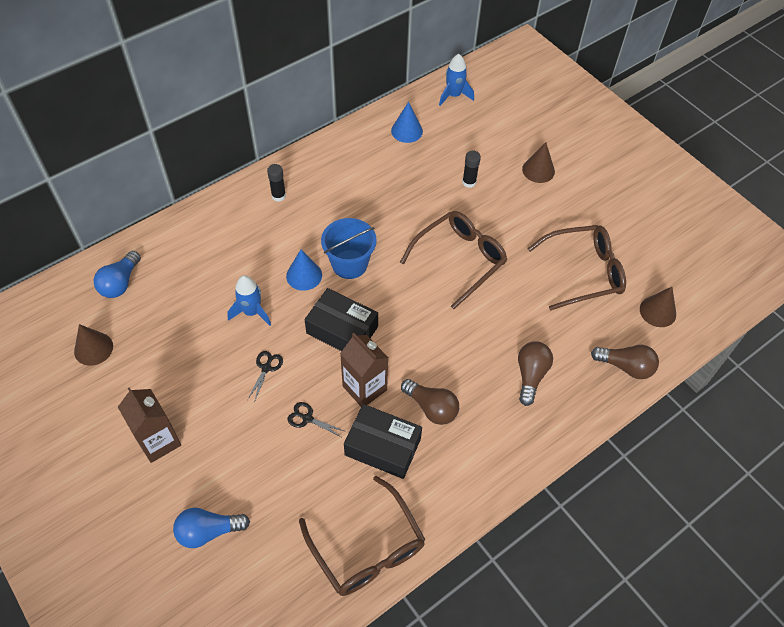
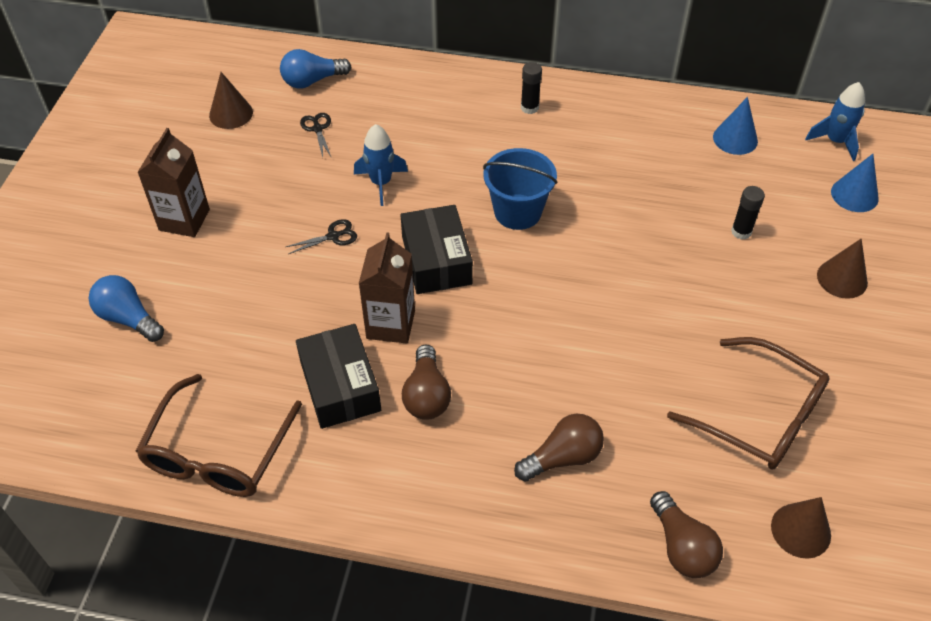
camera: 50 degrees right, 5 degrees down
(304, 275) = (464, 189): blue cone -> blue cone (854, 195)
(307, 418) = (311, 305): black scissors -> black scissors (317, 129)
(459, 260) = (631, 293): brown glasses -> none

